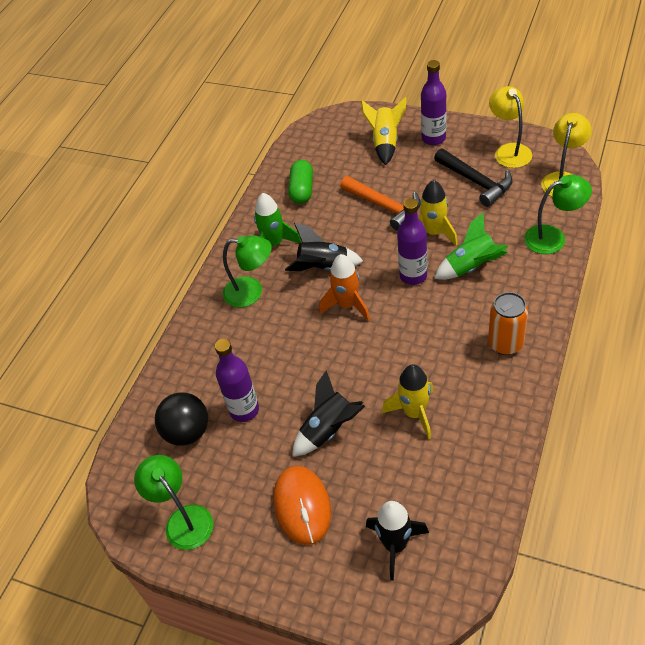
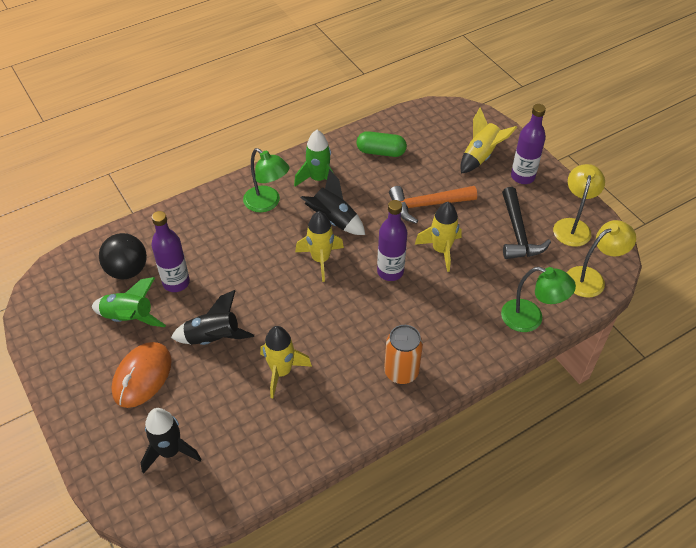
camera: 30 degrees right, 0 degrees up
(183, 519) = (66, 326): green lamp -> none
(302, 190) = (381, 152): green capsule -> green capsule turned 60 degrees clockwise
(347, 305) = (320, 259): orange rocket -> yellow rocket
(385, 206) = (426, 205): orange hammer -> orange hammer turned 90 degrees clockwise
(471, 267) = (440, 296): green rocket -> green rocket (129, 318)

